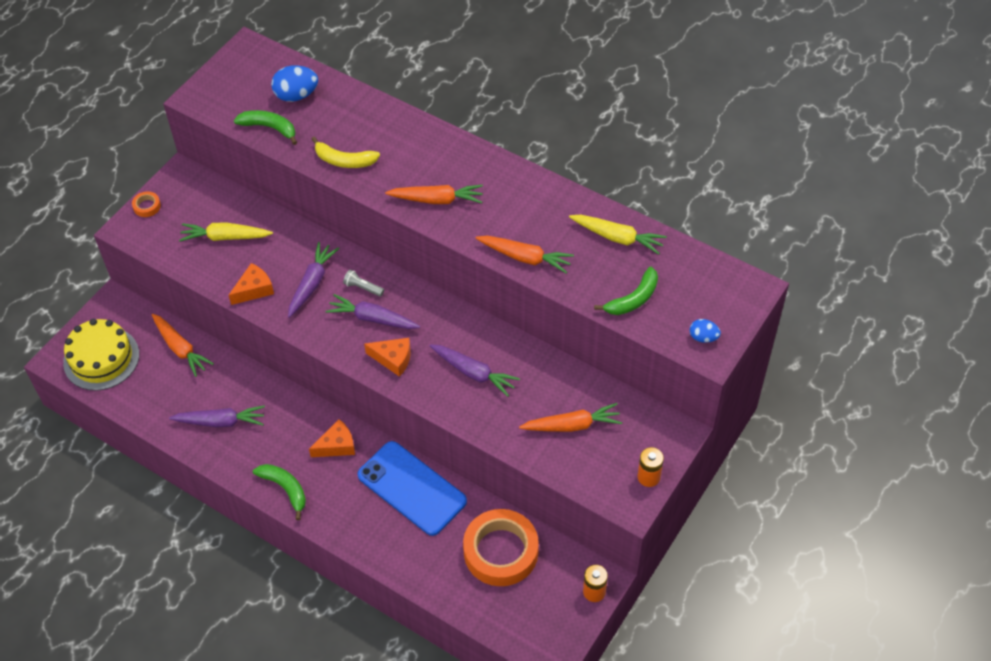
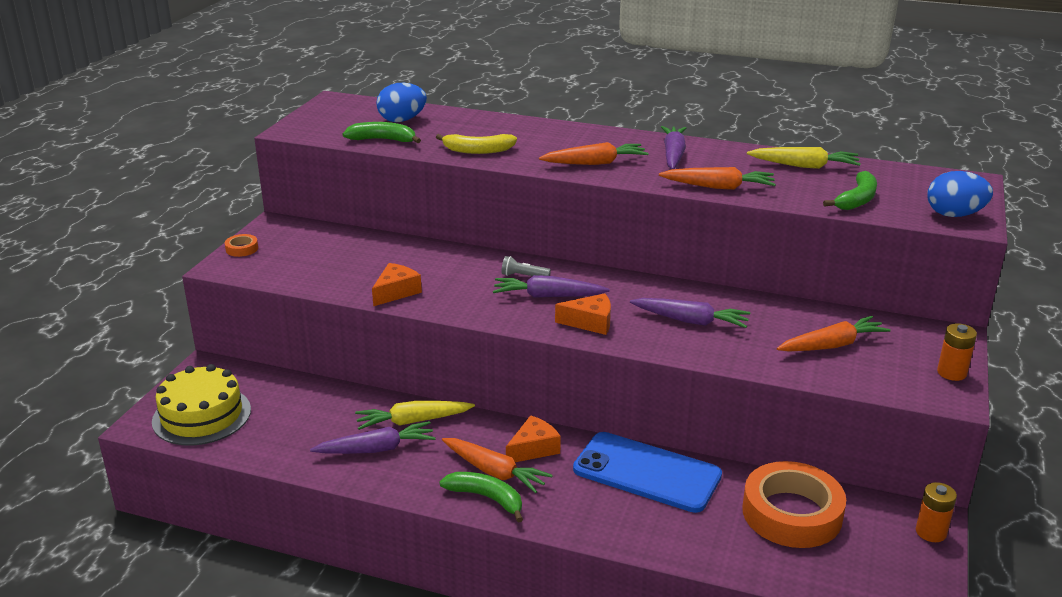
camera: 15 degrees left, 25 degrees down
(180, 348) = (302, 394): orange carrot -> orange carrot (494, 472)
(225, 237) = (344, 259): yellow carrot -> yellow carrot (413, 421)
(312, 283) = (462, 280): purple carrot -> purple carrot (673, 155)
(703, 337) = (954, 215): blue egg -> blue egg, size x1.71

